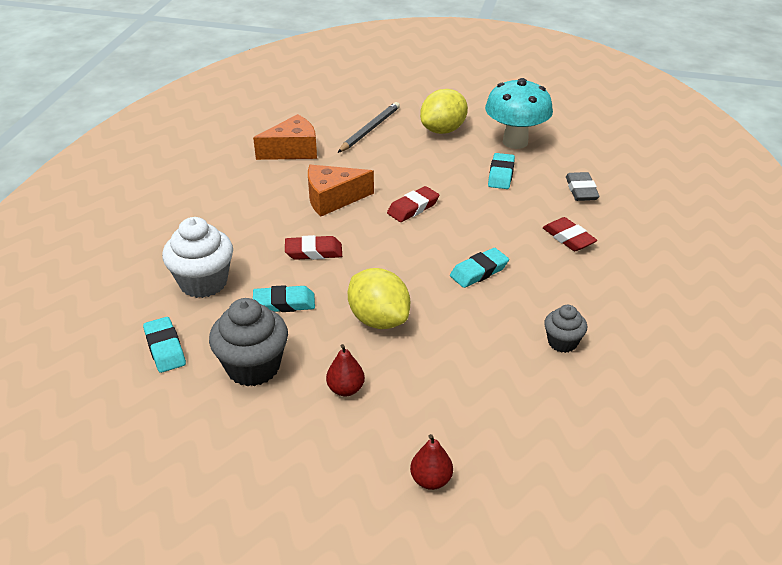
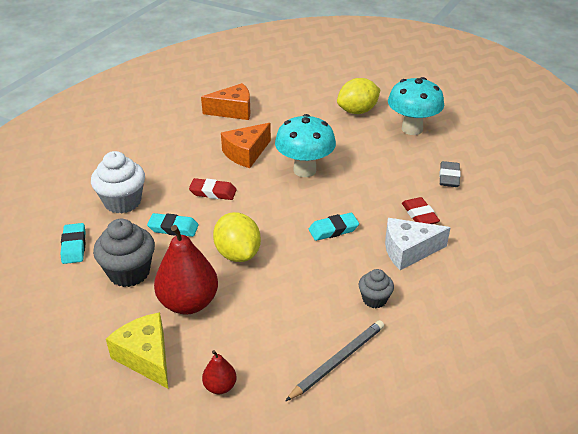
camera: 15 degrees right, 0 degrees up
(323, 465) = (146, 357): none -> yellow cheese
(333, 199) = (246, 153): orange cheese -> orange cheese turned 45 degrees counterclockwise
(345, 389) = (188, 303): red pear -> red pear, size x2.06
(370, 129) = (299, 102): grey pencil -> grey pencil (337, 361)
(413, 208) = (304, 170): red eraser -> turquoise mushroom
(501, 175) = (388, 154): turquoise eraser -> none
(575, 280) = (408, 251): none -> white cheese

